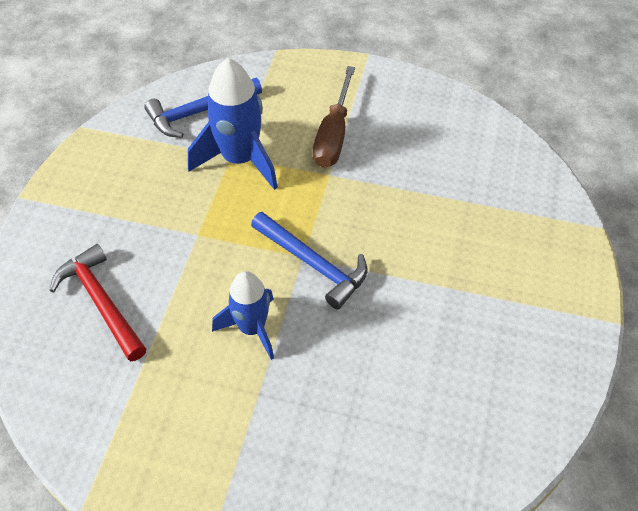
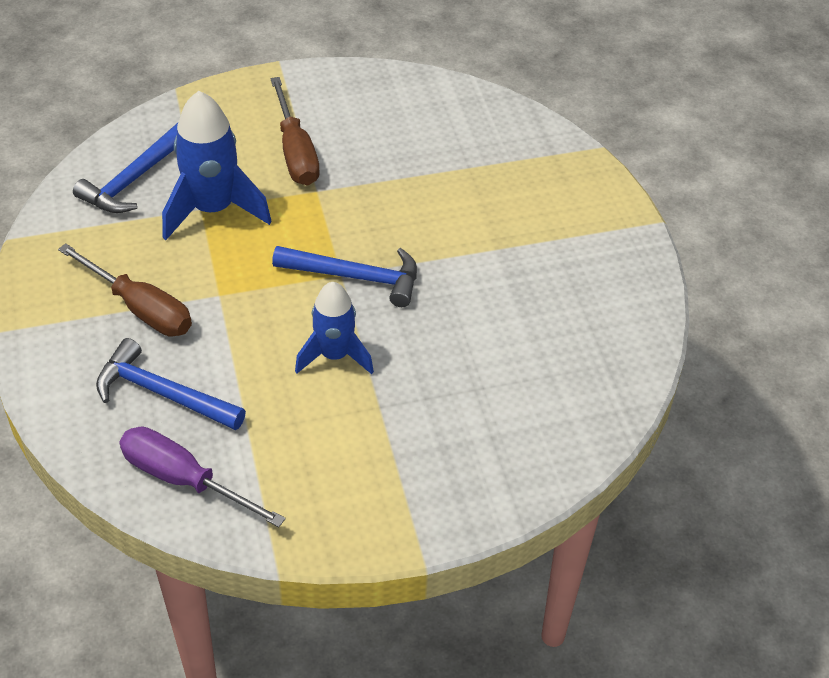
camera: 30 degrees left, 5 degrees down
(66, 387) = (184, 480): none -> purple screwdriver
(101, 302) = (163, 393): red hammer -> blue hammer
(133, 221) = (140, 308): none -> brown screwdriver

